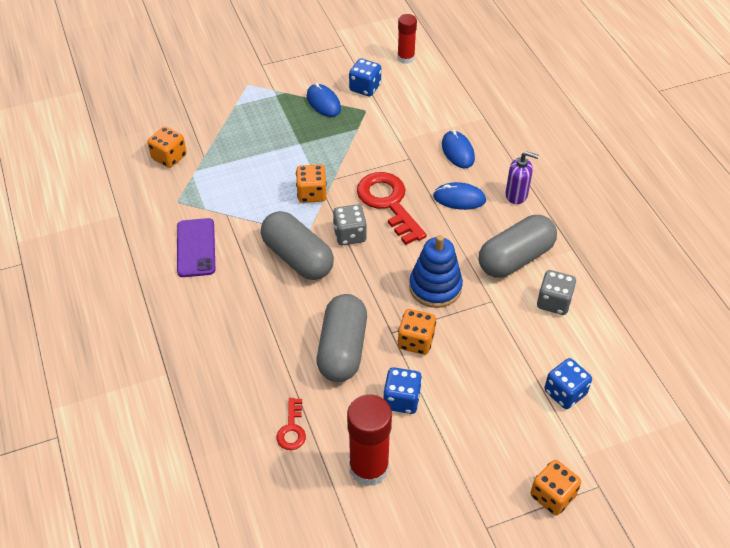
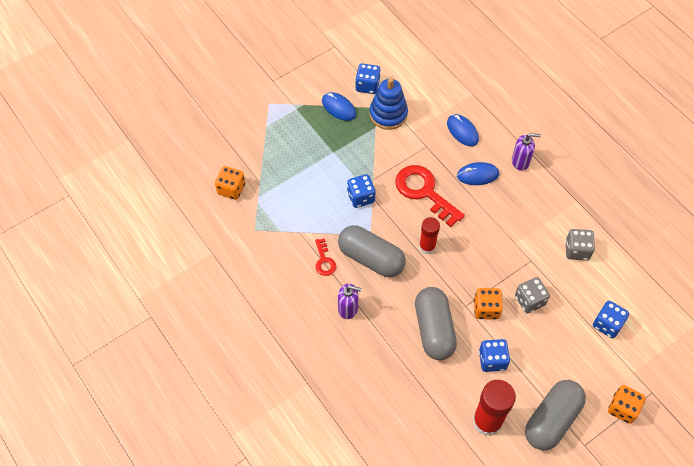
camera: 15 degrees left, 10 degrees up
(196, 248) = (287, 268): purple phone -> none
(248, 304) = (348, 308): none -> purple soap dispenser
(292, 429) = (420, 405): red key -> red key (324, 261)
(312, 194) = (361, 197): orange dice -> blue dice
(350, 235) = (404, 228): grey dice -> grey dice (529, 300)
(406, 58) = (390, 49): red glue stick -> red glue stick (427, 246)
(435, 287) = (485, 259): blue stacking toy -> blue stacking toy (388, 114)
(515, 258) = (537, 219): grey capsule -> grey capsule (551, 420)

